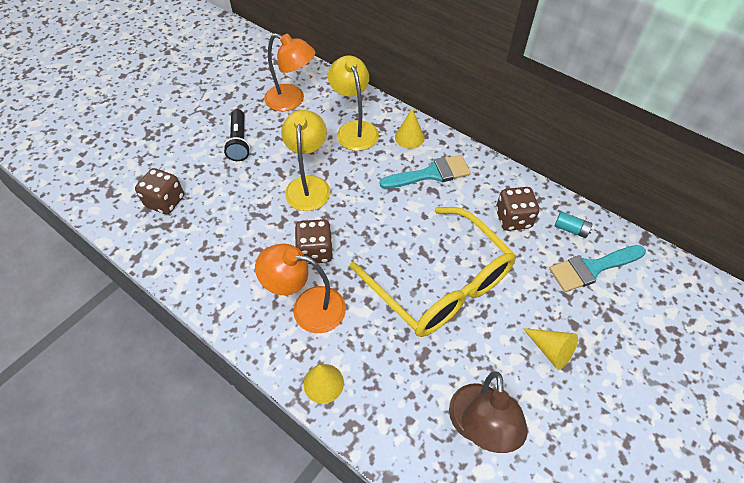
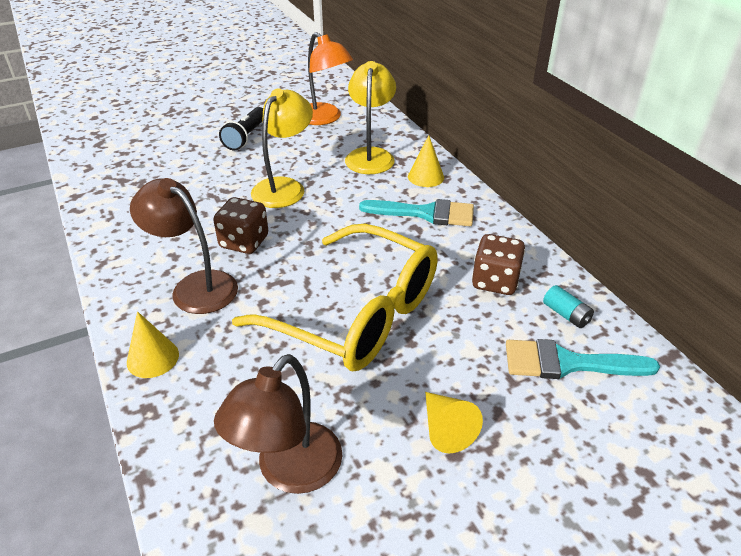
camera: 25 degrees right, 15 degrees down
(165, 201) = (139, 162): brown dice -> none
(308, 307) = (195, 286): orange lamp -> brown lamp
(440, 284) = (357, 314): yellow glasses -> yellow glasses turned 45 degrees counterclockwise

